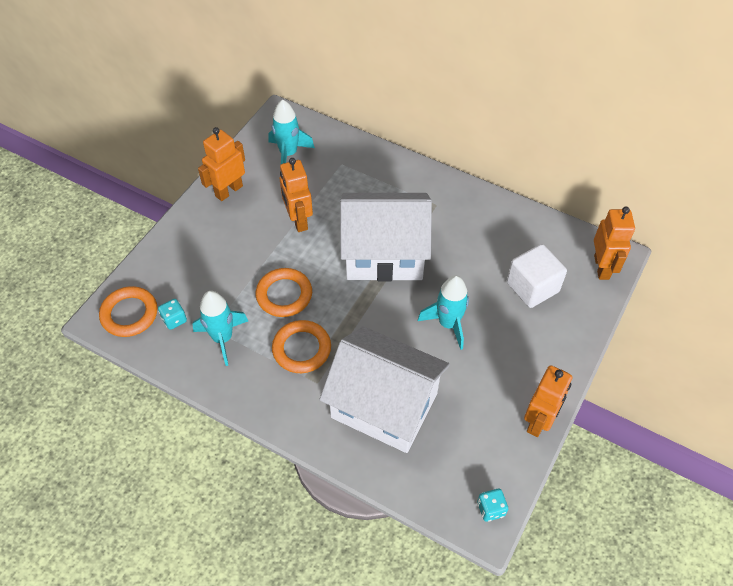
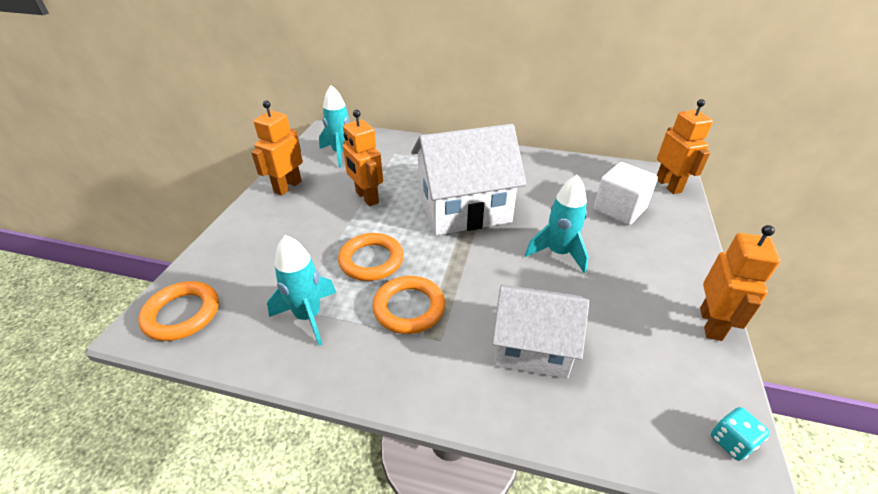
camera: 15 degrees left, 15 degrees down
(174, 319) = (242, 309): turquoise dice -> none
(384, 405) = (532, 347): white house -> white house, size x0.66

